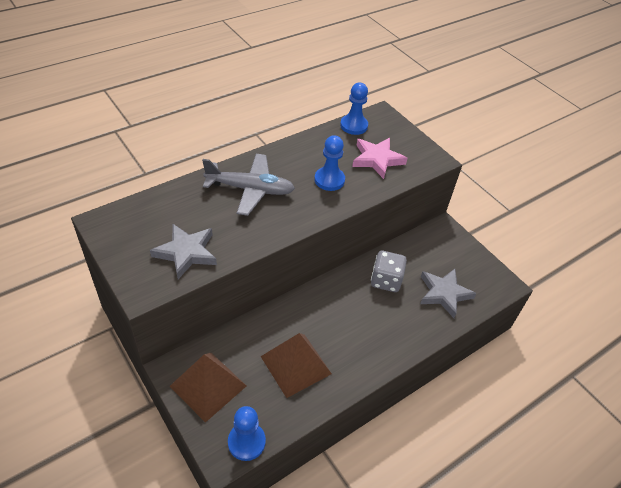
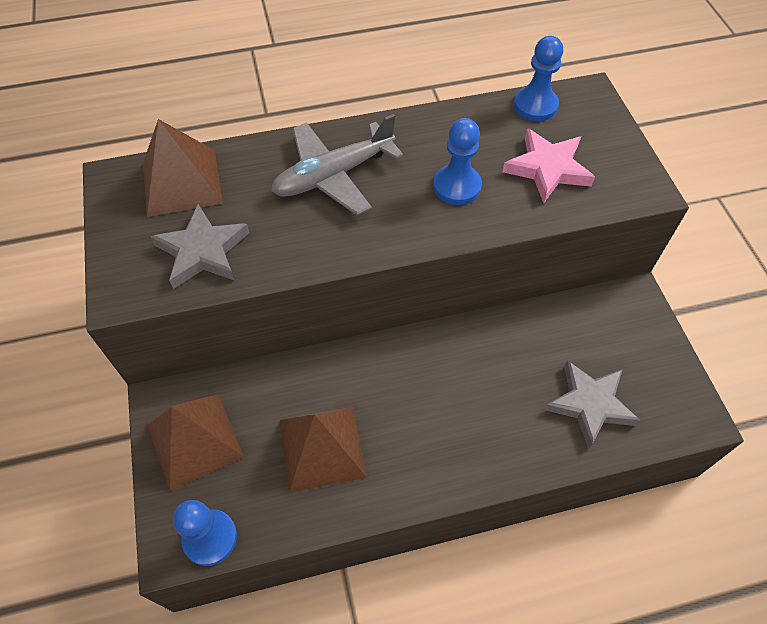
camera: 25 degrees right, 10 degrees up
(150, 214) = (181, 182): none -> brown pyramid
(250, 189) = (333, 175): grey plane -> grey plane turned 120 degrees clockwise
(386, 280) = (507, 358): grey dice -> none

